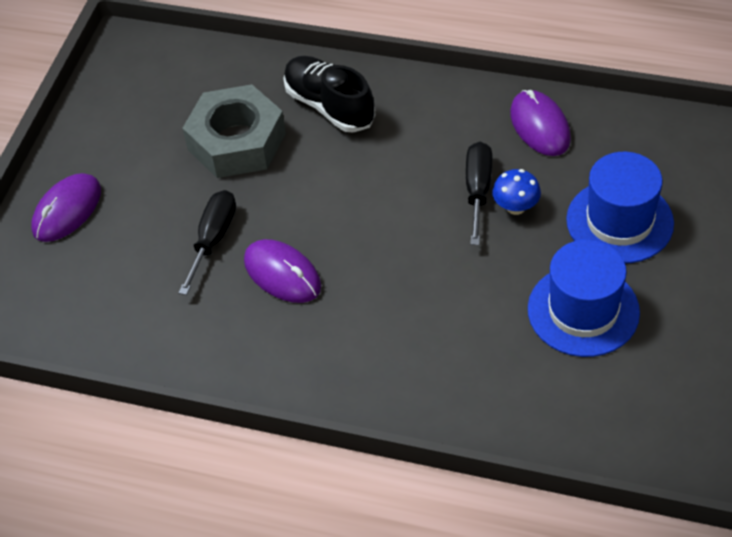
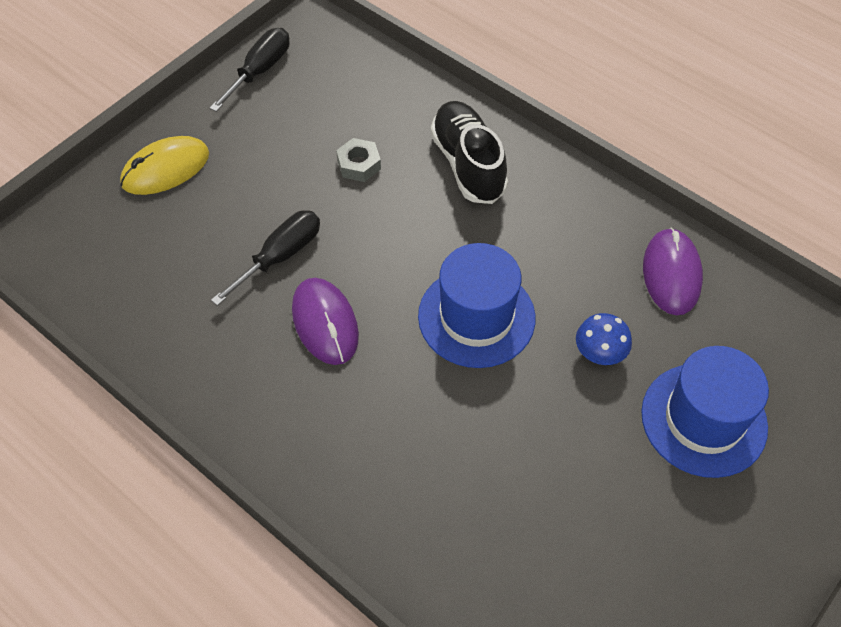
camera: 20 degrees right, 5 degrees up
(67, 210) = (166, 169): purple mouse -> yellow mouse
(237, 141) = (359, 164): grey nut -> grey nut, size x0.43
(478, 190) = (569, 318): black screwdriver -> black screwdriver (260, 71)
(583, 310) = (611, 506): blue hat -> blue hat (476, 317)

